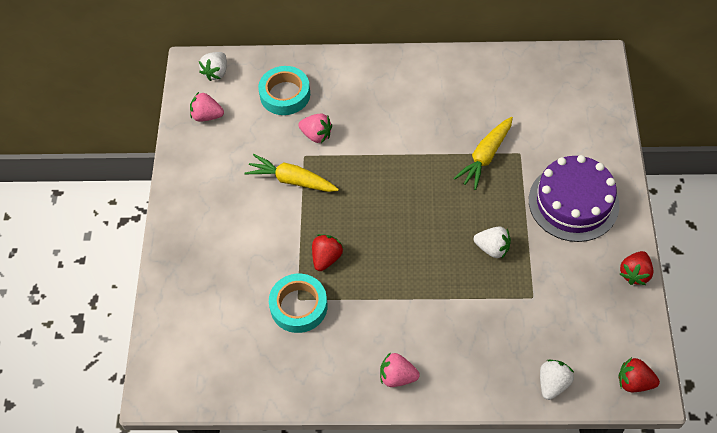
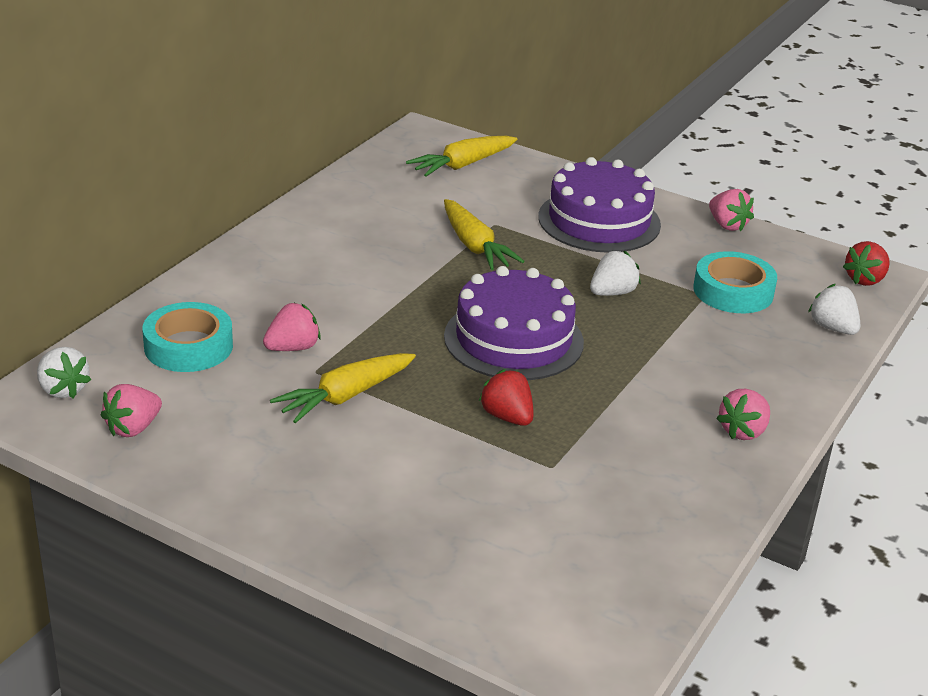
camera: 65 degrees left, 25 degrees down
(299, 306) = (565, 470): turquoise tape -> turquoise tape (733, 291)
(402, 224) = (513, 339): none -> purple cake
(576, 101) = (462, 165): none -> yellow carrot
(634, 273) = (727, 225): red strawberry -> pink strawberry

